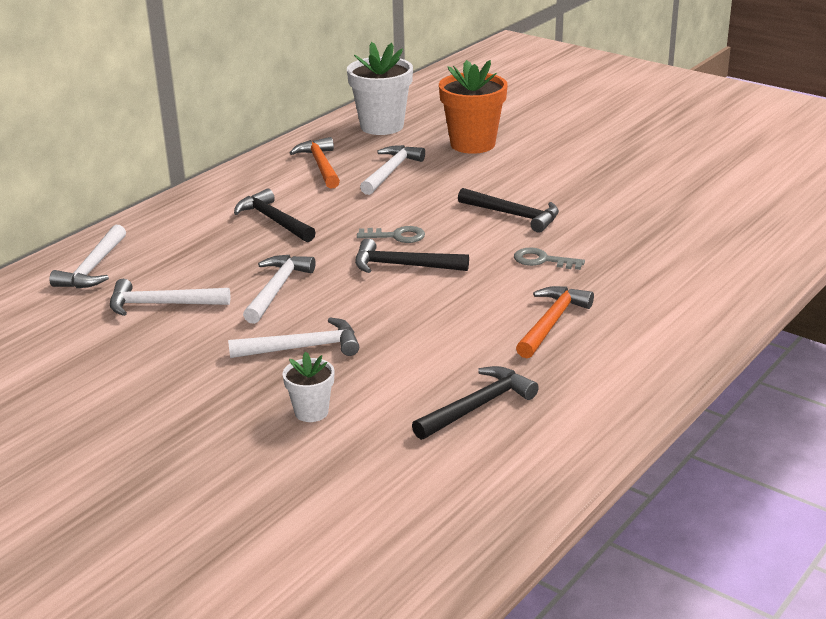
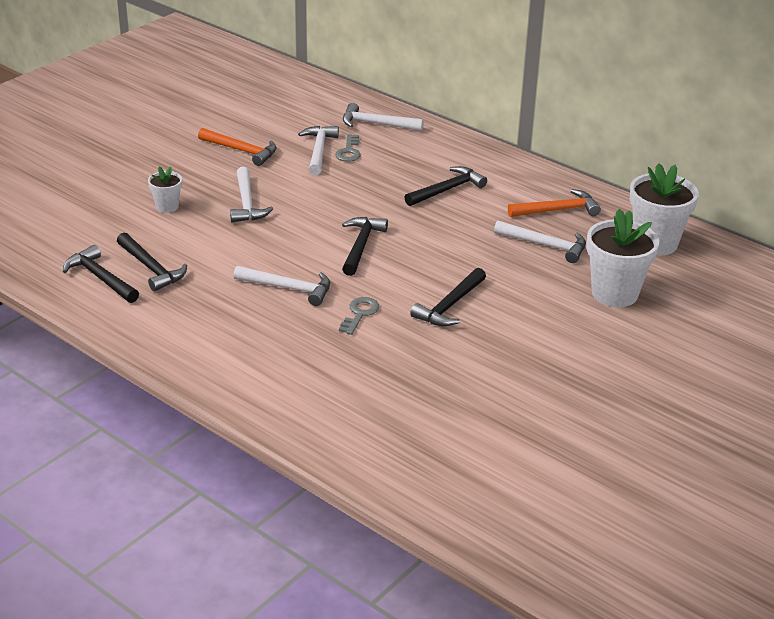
camera: 90 degrees right, 5 degrees up
(277, 289) = (332, 193): white hammer -> white hammer (288, 288)
(397, 236) = (413, 244): grey key -> grey key (349, 151)
(472, 144) = (614, 293): orange flower pot -> white flower pot
(510, 446) = (100, 278): none -> black hammer
(552, 323) = (255, 309): orange hammer -> orange hammer (241, 151)

